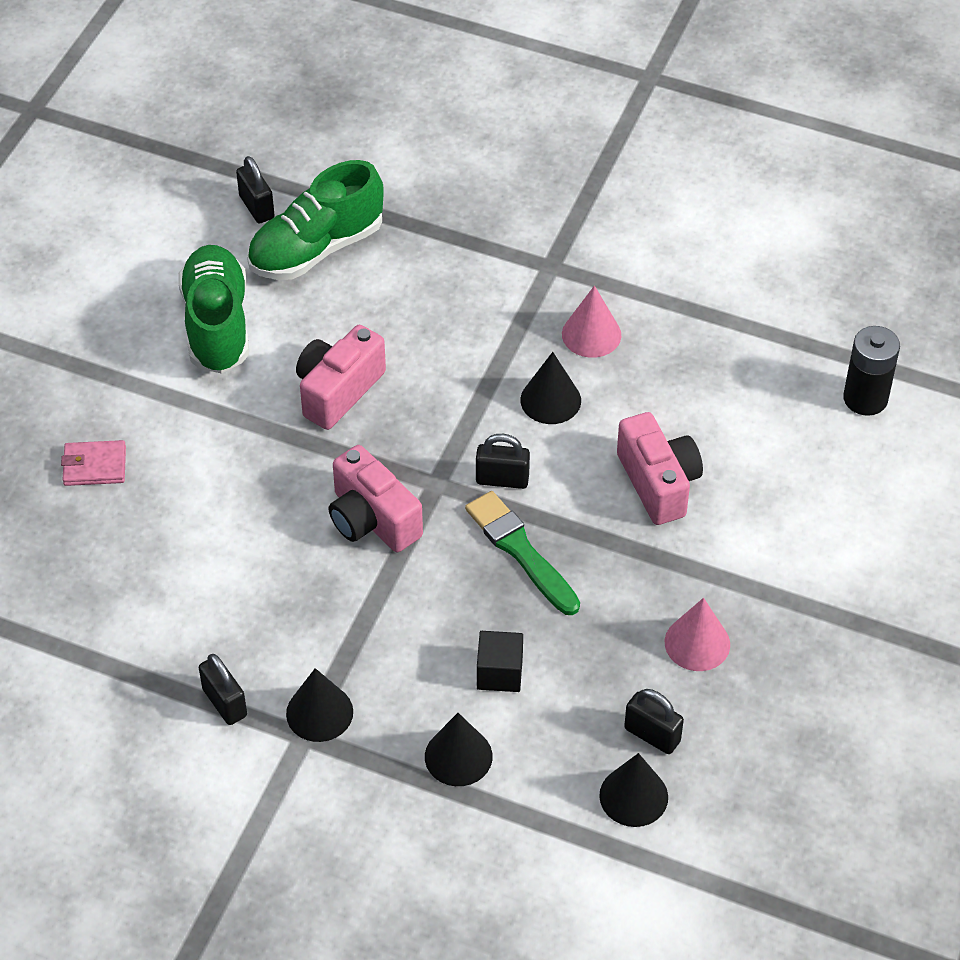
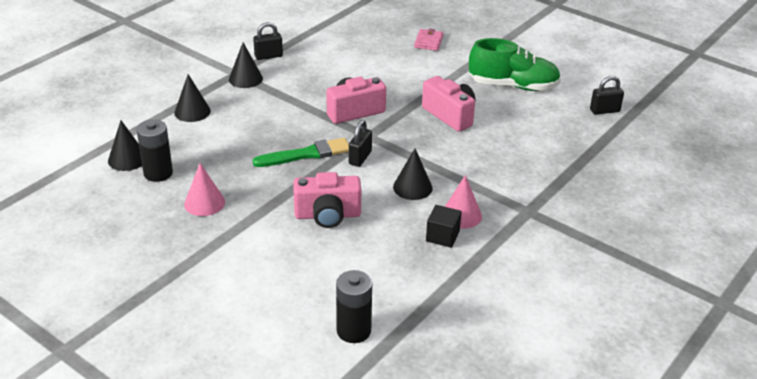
camera: 105 degrees right, 15 degrees down
(316, 249) = (565, 125): green shoe -> none
(499, 673) = (232, 132): black cube -> black cube (442, 236)
(652, 735) = (158, 173): black padlock -> black battery

